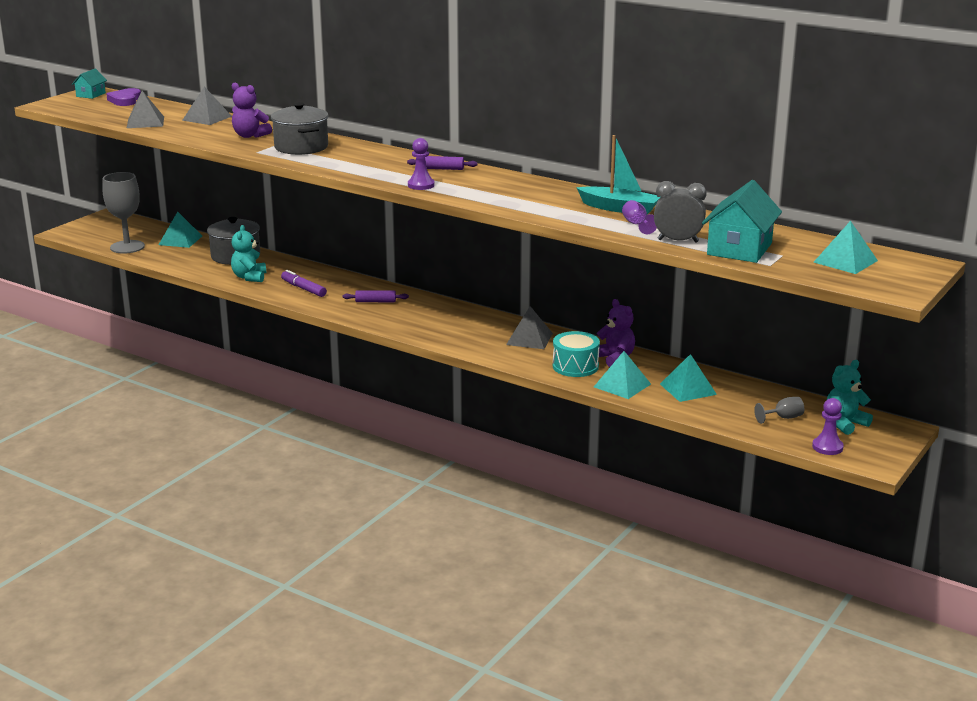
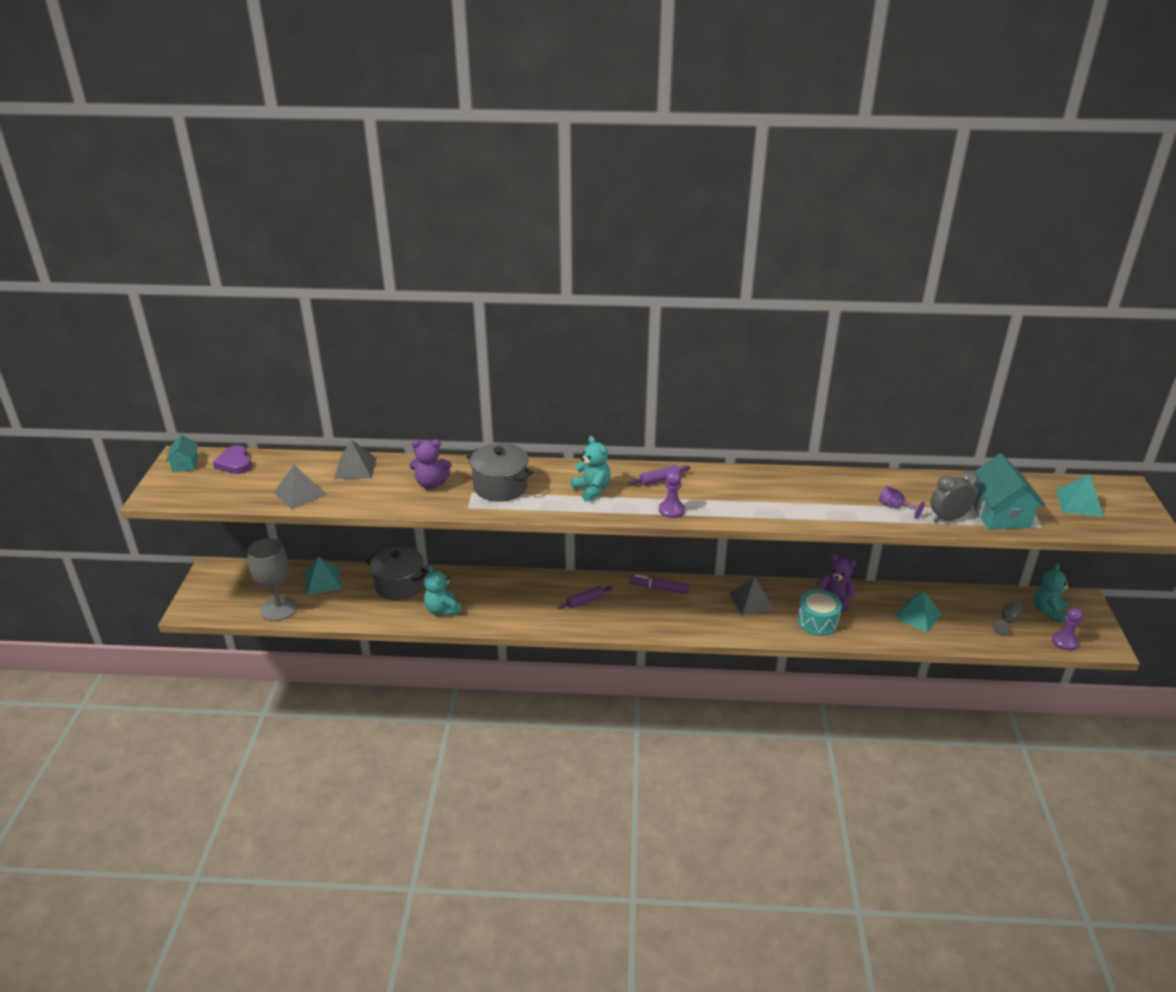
camera: 30 degrees left, 10 degrees up
(303, 289) = (507, 607): purple marker -> purple marker (659, 588)
(373, 163) = (592, 490): none -> turquoise teddy bear
(619, 208) = (857, 489): turquoise boat -> none
(622, 385) = (871, 630): turquoise pyramid -> none

